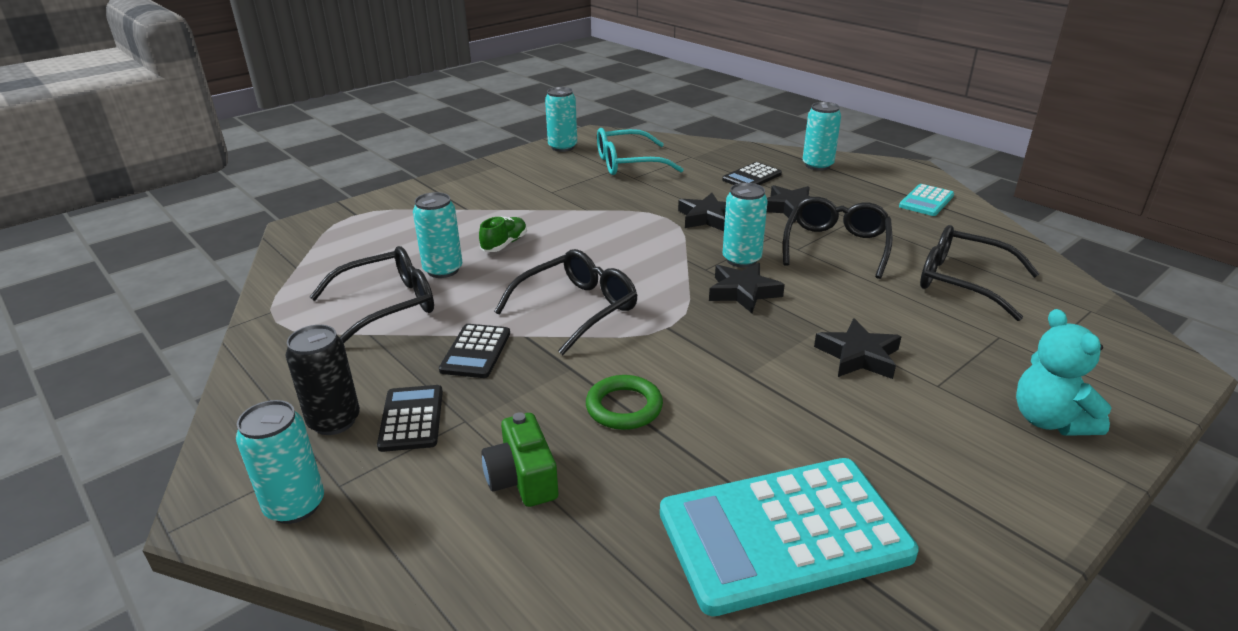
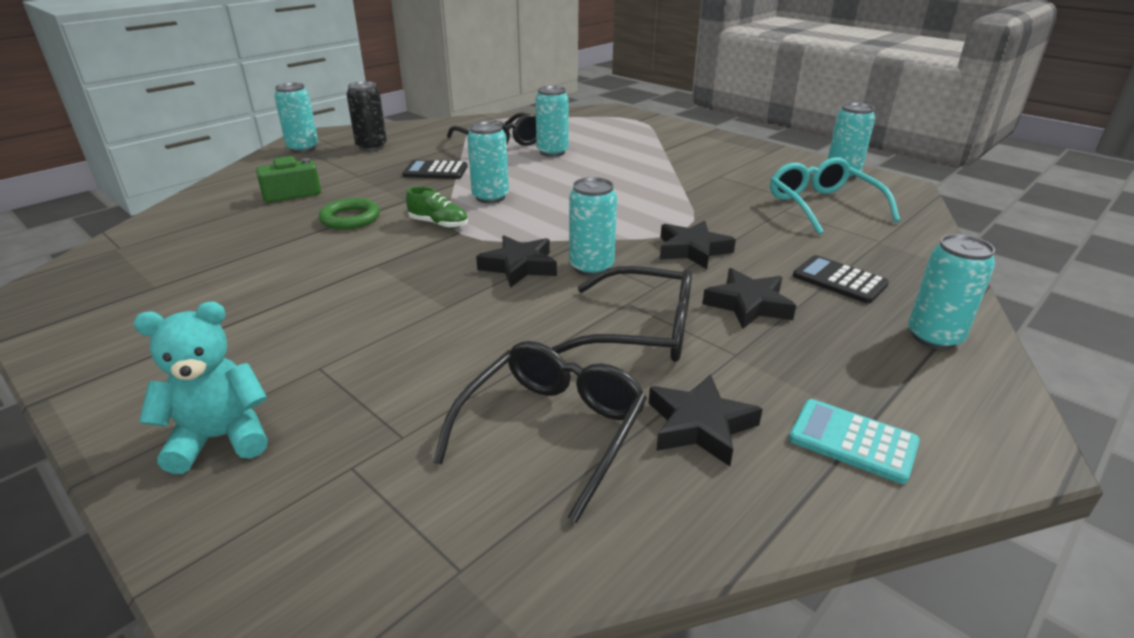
camera: 85 degrees right, 0 degrees up
(411, 419) = (365, 162): black calculator -> none
(504, 244) = (600, 166): green shoe -> green shoe (438, 224)
(576, 309) = (490, 197): black glasses -> turquoise can
(783, 534) = (180, 272): turquoise calculator -> none
(858, 356) = (387, 323): black star -> black star (699, 425)

